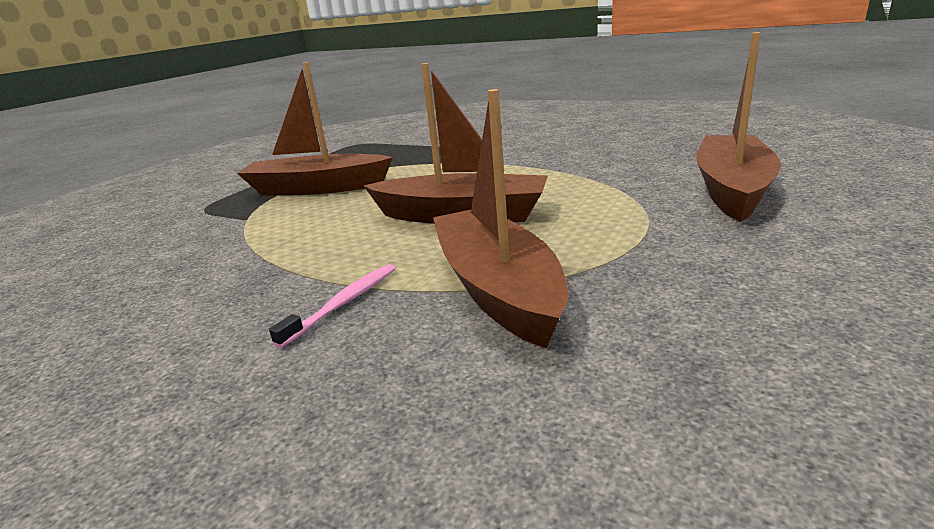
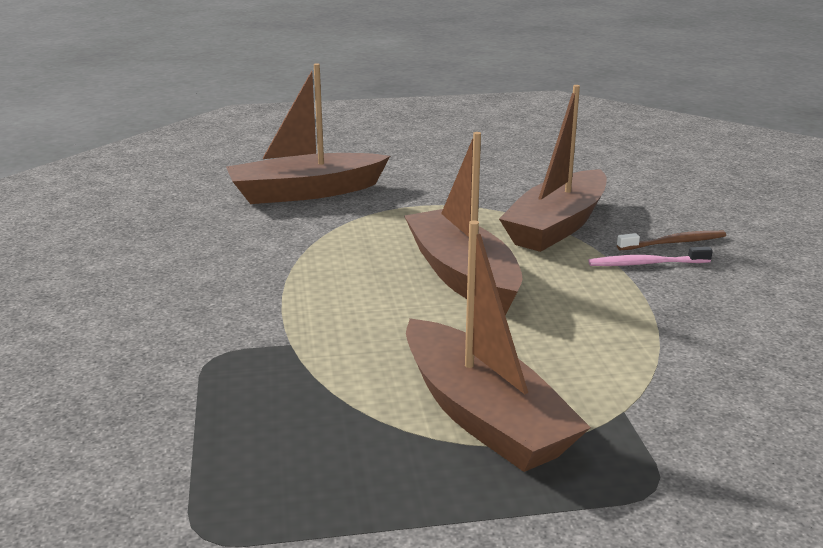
camera: 130 degrees left, 0 degrees up
(347, 350) = (674, 243): none -> brown toothbrush

